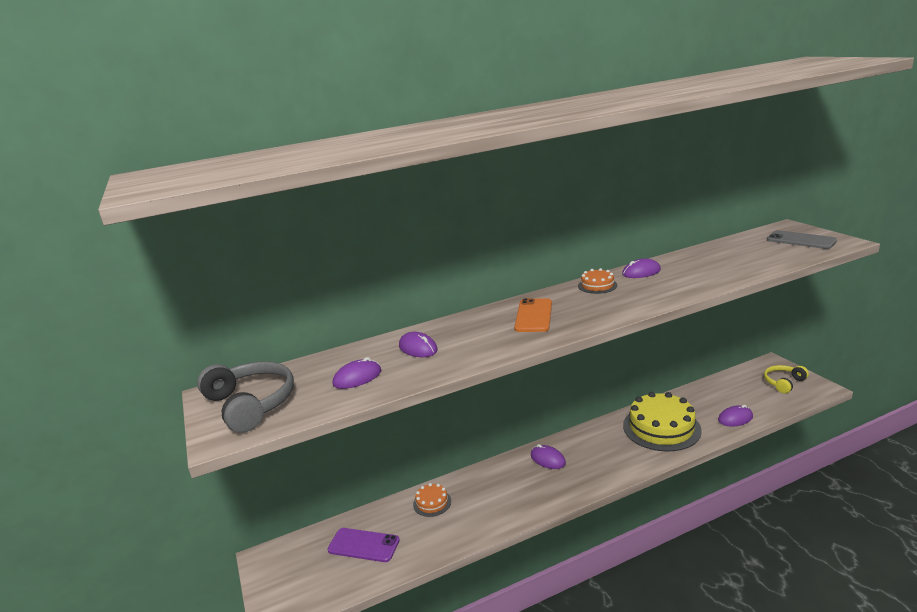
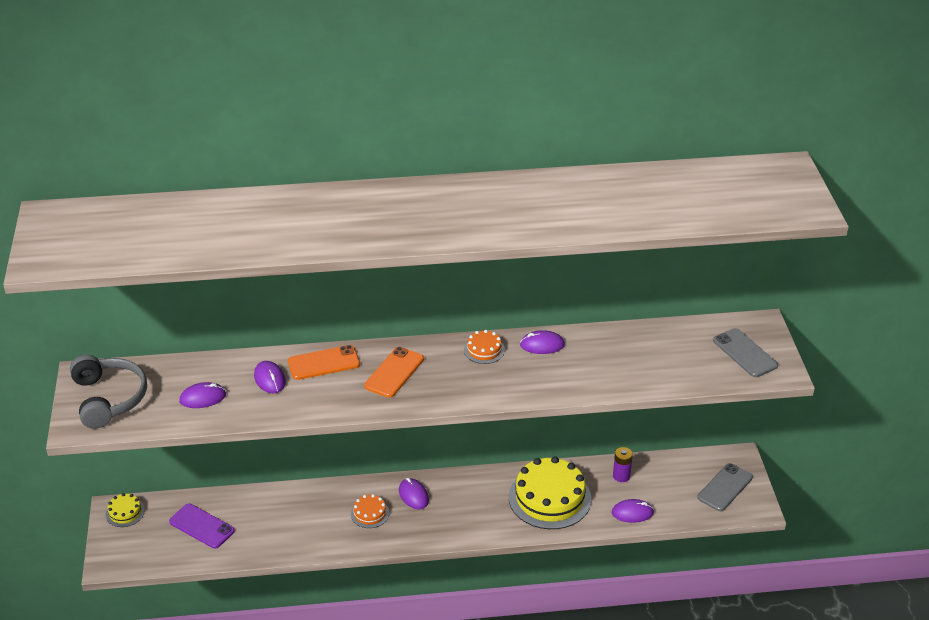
camera: 15 degrees right, 15 degrees up
(277, 557) = (125, 512): none -> yellow cake
(432, 502) = (280, 505): orange cake -> orange cake (370, 513)
(462, 326) = (324, 363): none -> orange phone
(701, 397) = (621, 476): none -> purple battery
(783, 383) = (725, 487): yellow headphones -> grey phone

